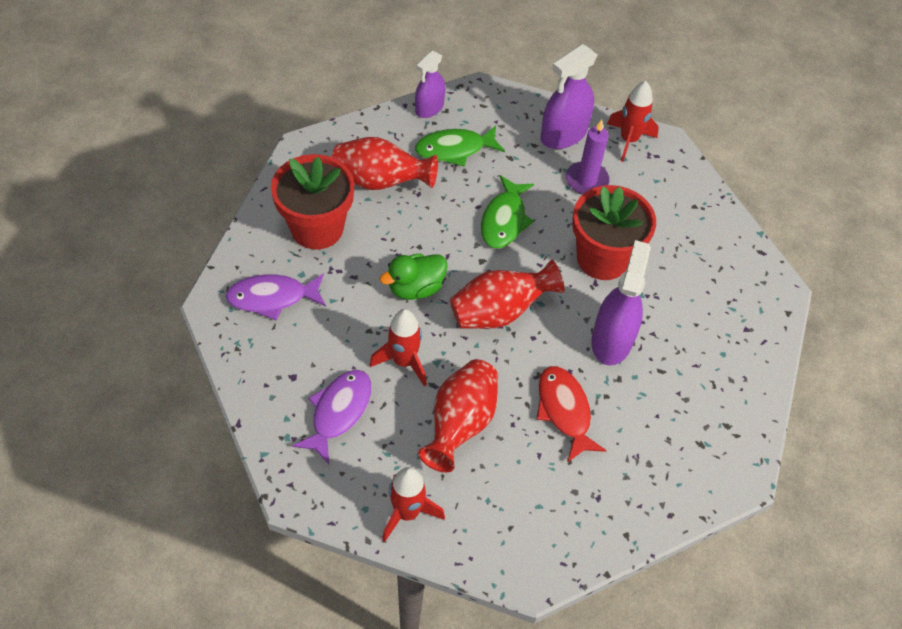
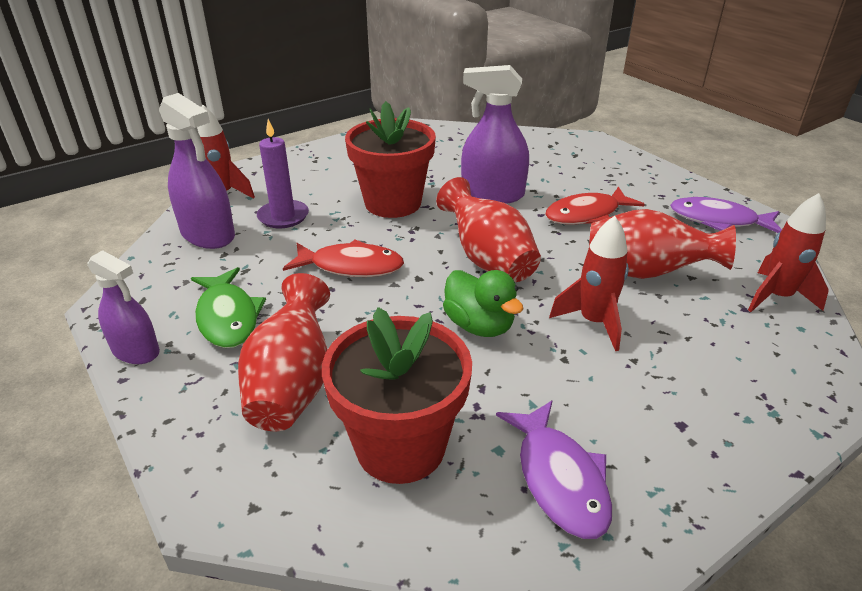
camera: 95 degrees left, 20 degrees down
(338, 412) = (700, 368): purple fish -> purple fish (718, 221)
(504, 220) = (351, 266): green fish -> red fish

